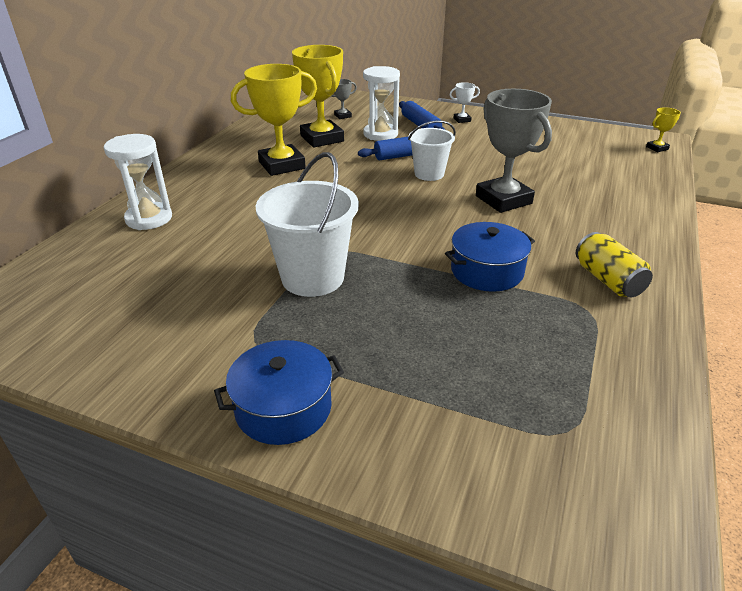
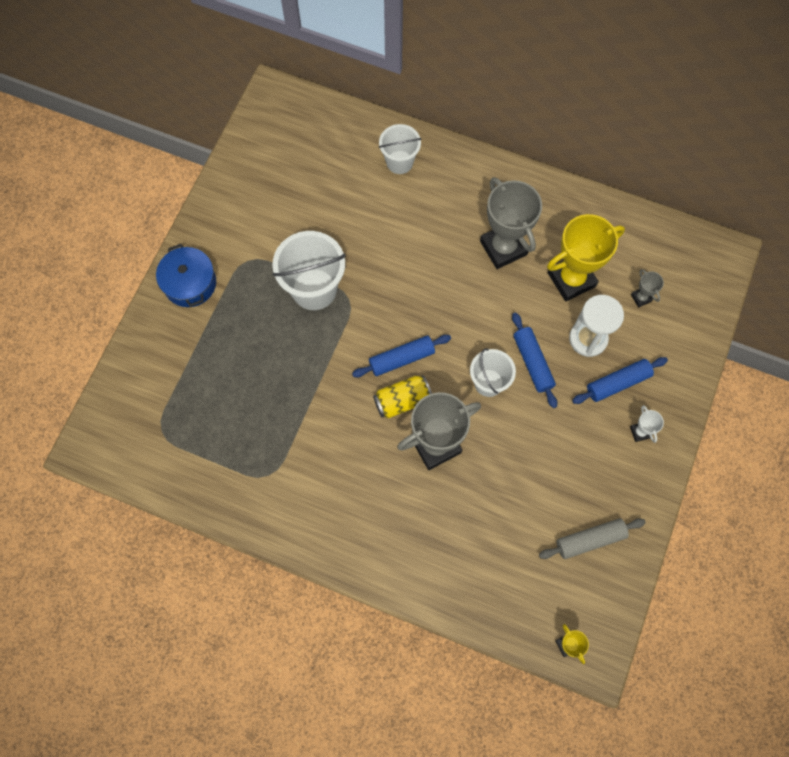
camera: 90 degrees right, 35 degrees up
(149, 218) = (399, 162): white hourglass -> white bucket
(282, 165) = (503, 248): yellow trophy -> grey trophy
(408, 218) = (401, 359): none -> blue rolling pin
(487, 271) = (319, 412): blue pot -> none
(562, 138) = (590, 540): none -> grey rolling pin
(607, 280) = (304, 501): yellow can -> yellow can (402, 400)

